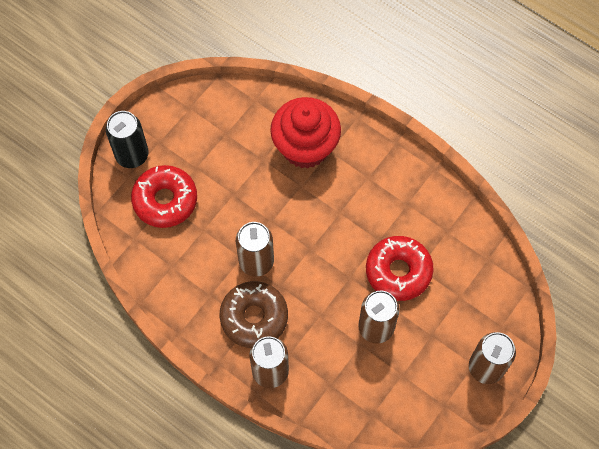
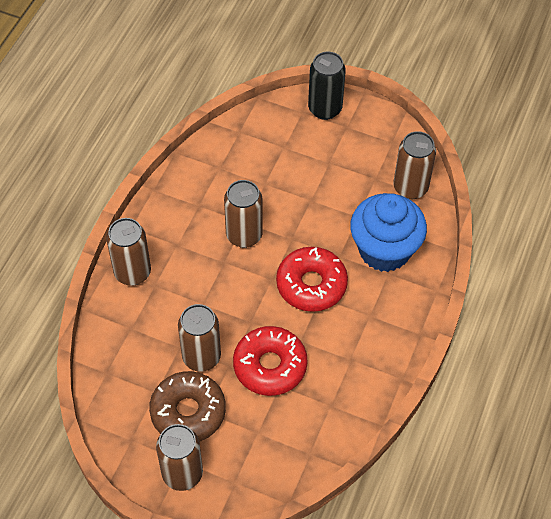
camera: 75 degrees right, 10 degrees down
(165, 200) = (286, 146): red donut -> red donut (311, 285)
(245, 107) = (410, 187): none -> brown can
(254, 317) = (185, 246): brown donut -> brown donut (188, 412)
(305, 147) = (384, 250): red cupcake -> blue cupcake

